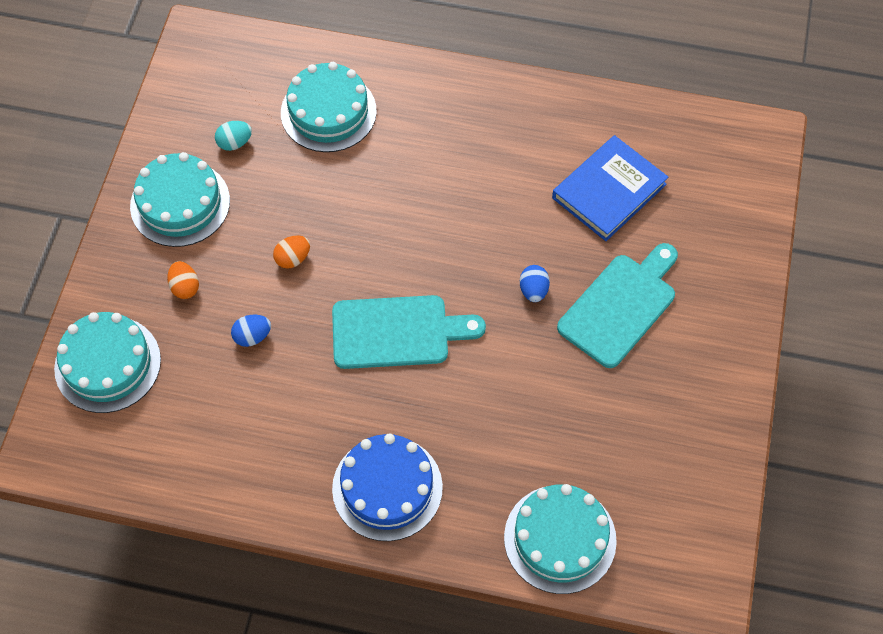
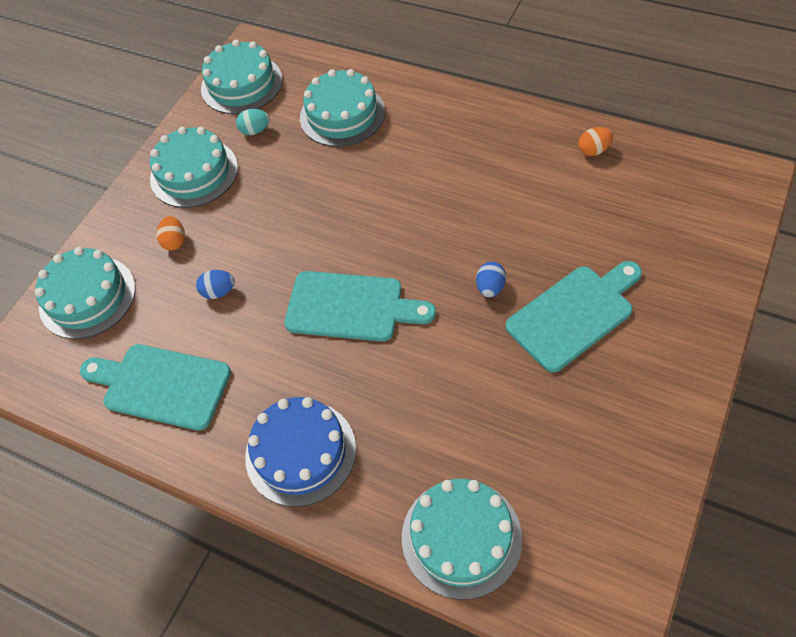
camera: 20 degrees right, 5 degrees down
(200, 86) = (241, 84): none -> turquoise cake
(223, 446) = (161, 385): none -> turquoise cutting board
(293, 258) = (275, 230): orange egg -> orange egg (593, 150)
(609, 191) = (584, 208): blue book -> none

